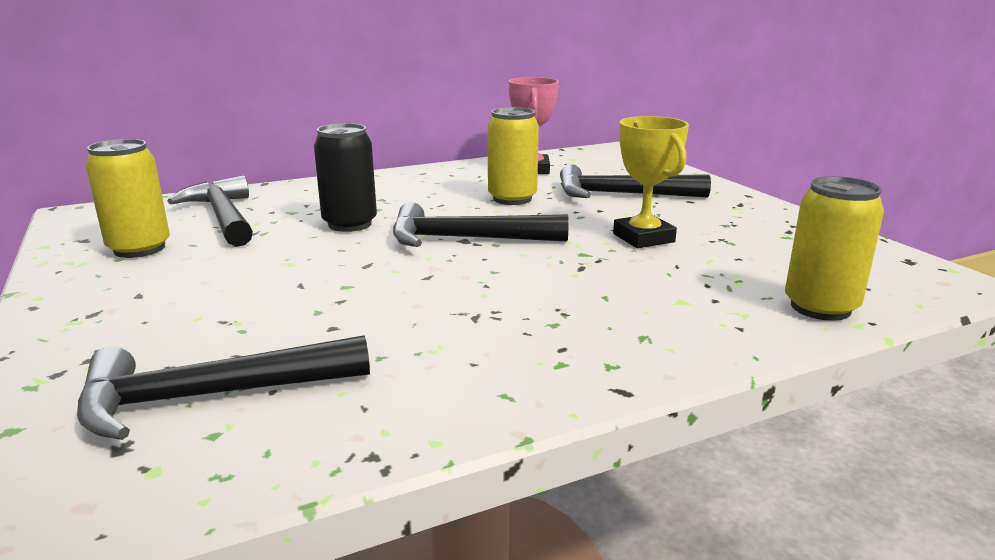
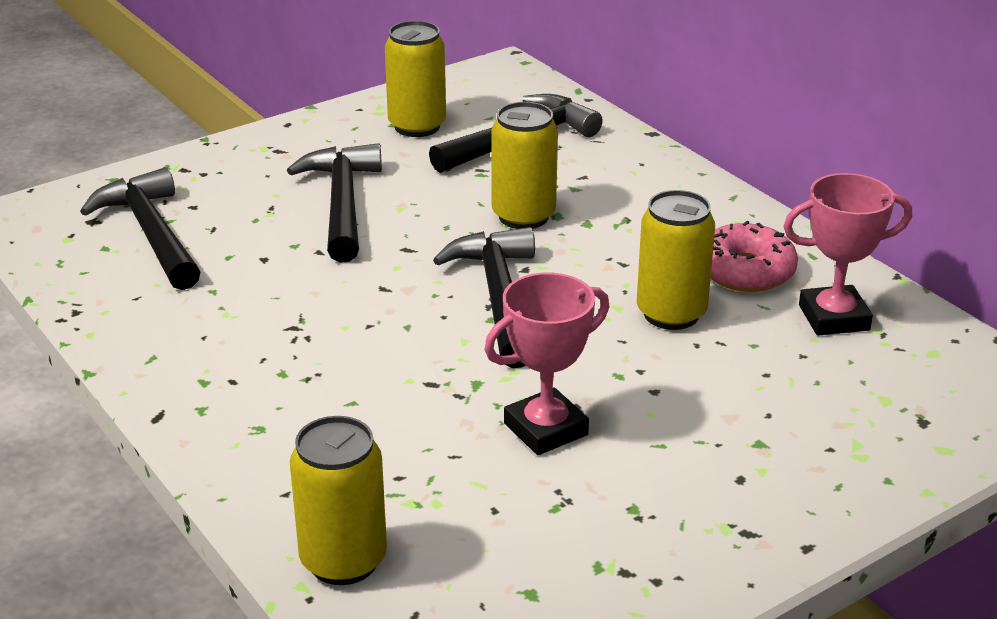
camera: 80 degrees right, 10 degrees up
(350, 224) = (523, 216): black can -> yellow can
(470, 180) = (745, 271): none -> pink donut
(620, 195) = (737, 408): black hammer -> black hammer (342, 203)
(643, 238) = (545, 429): yellow trophy -> pink trophy

